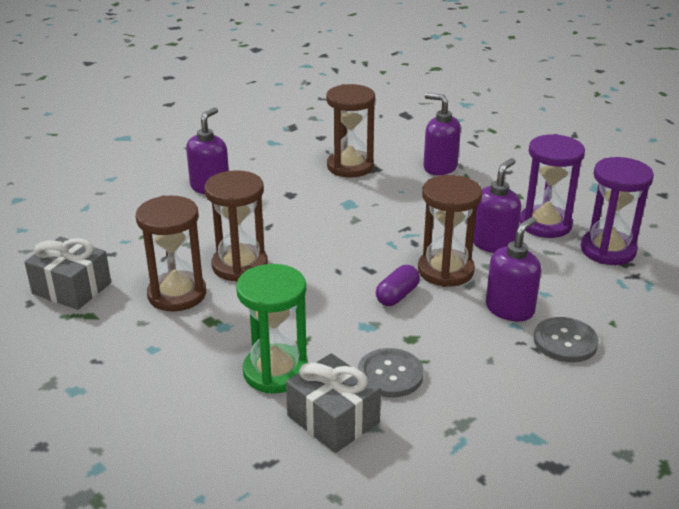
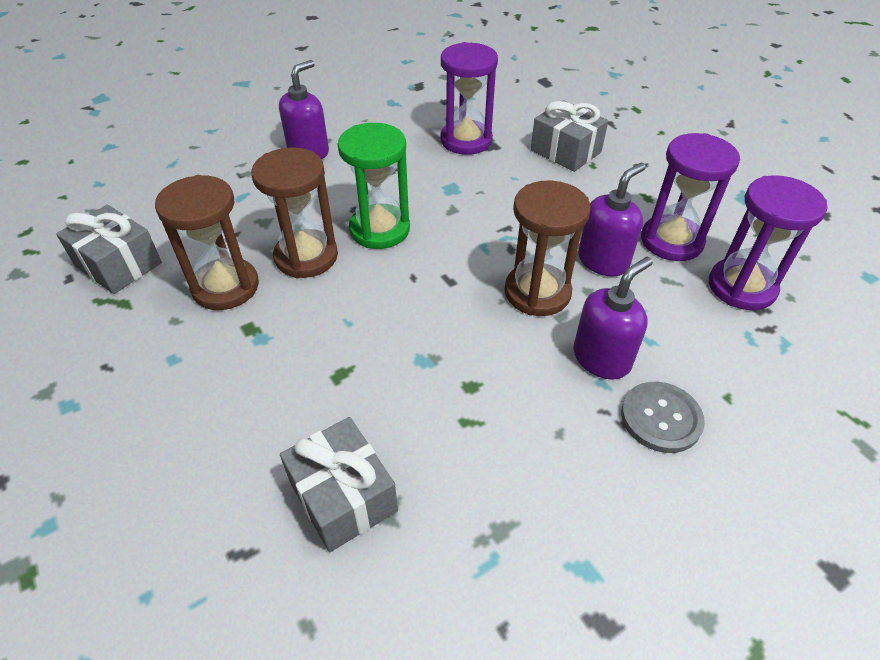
camera: 10 degrees right, 15 degrees up
(275, 372) = (298, 413): green hourglass -> green hourglass (379, 229)
(350, 166) = (466, 140): brown hourglass -> purple hourglass
(390, 374) = (431, 438): grey button -> none
(397, 295) = (471, 321): purple capsule -> none
(439, 167) = (565, 151): purple soap dispenser -> grey gift

